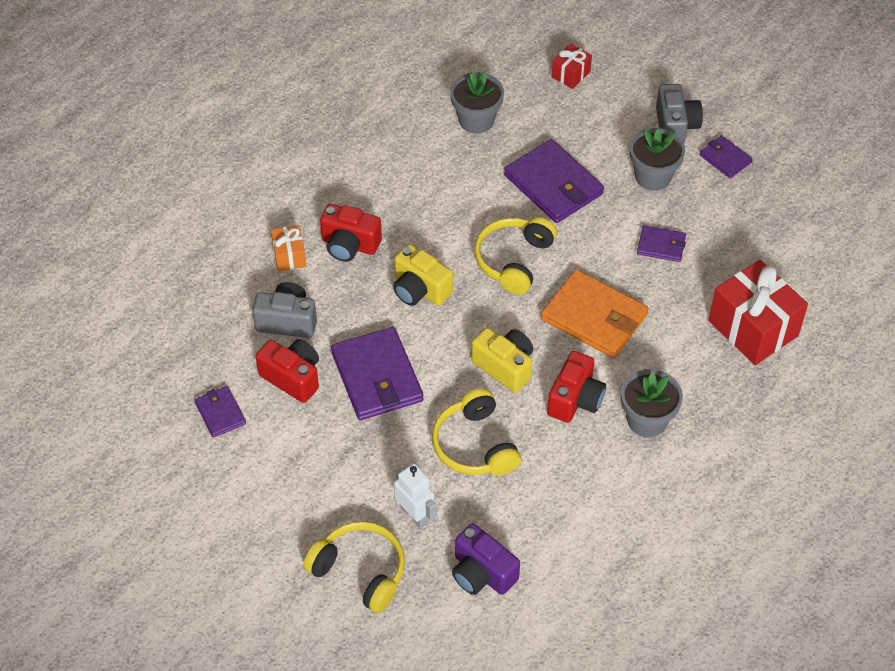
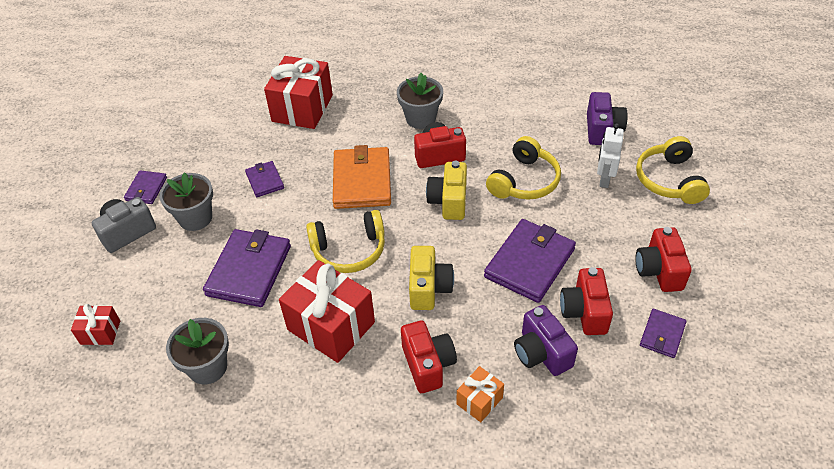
camera: 125 degrees left, 5 degrees down
(275, 465) = (659, 271): none -> red camera
(287, 321) = (541, 353): grey camera -> purple camera
(444, 207) = (331, 326): none -> red gift

